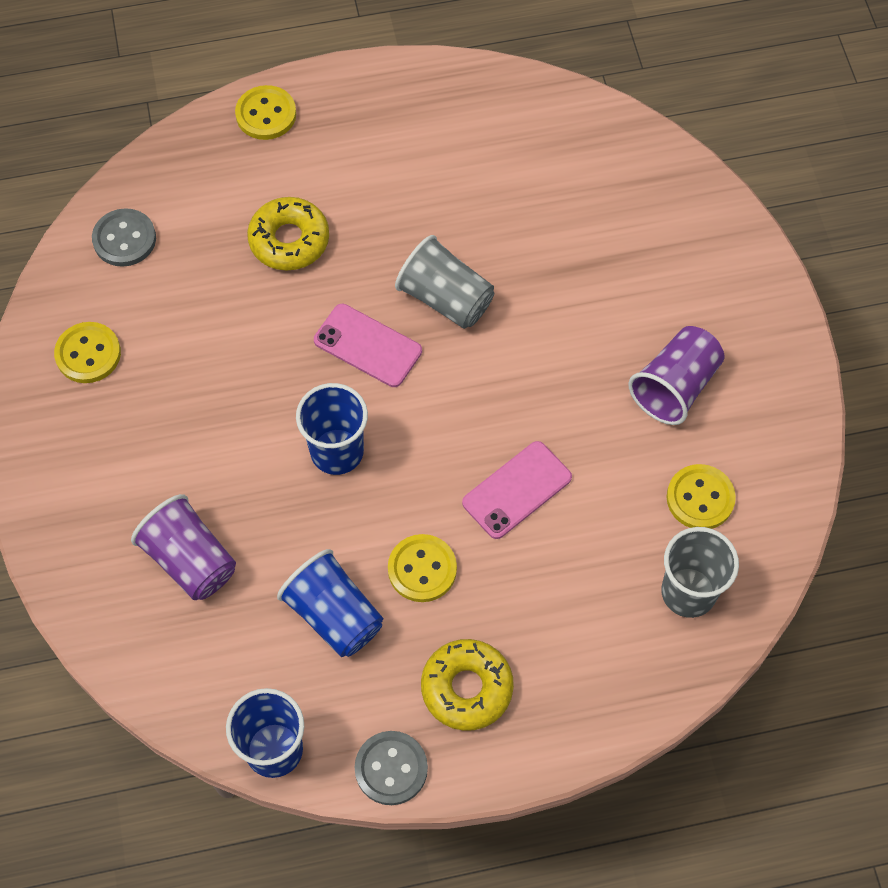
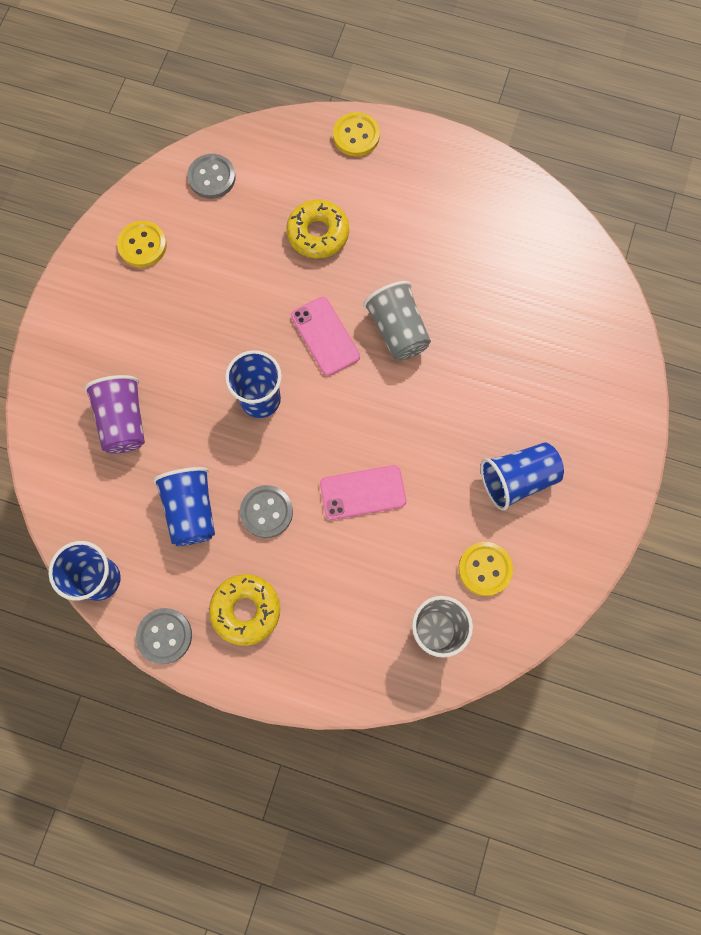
camera: 30 degrees right, 10 degrees up
(422, 569) = (266, 512): yellow button -> grey button
(675, 386) = (517, 479): purple cup -> blue cup

